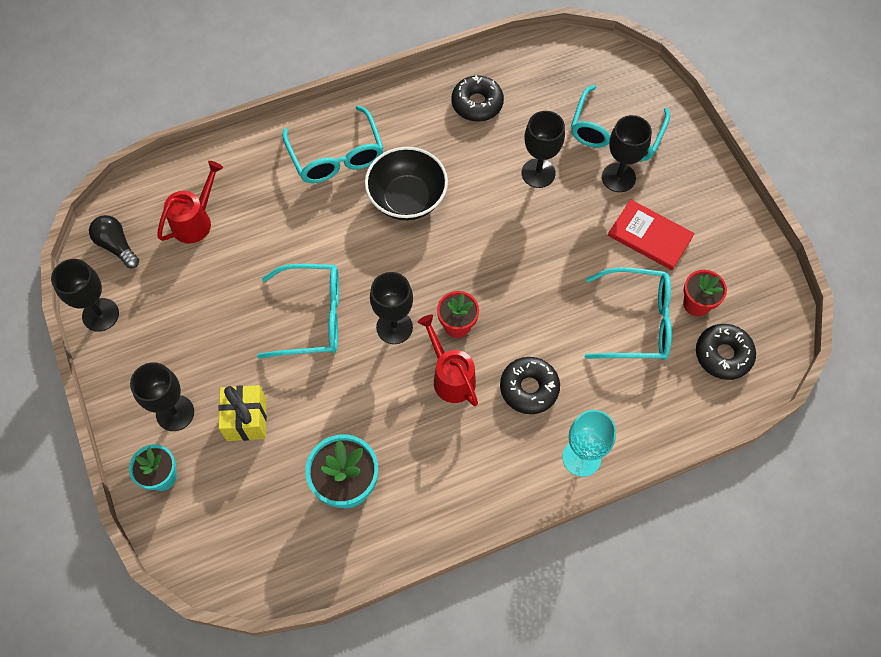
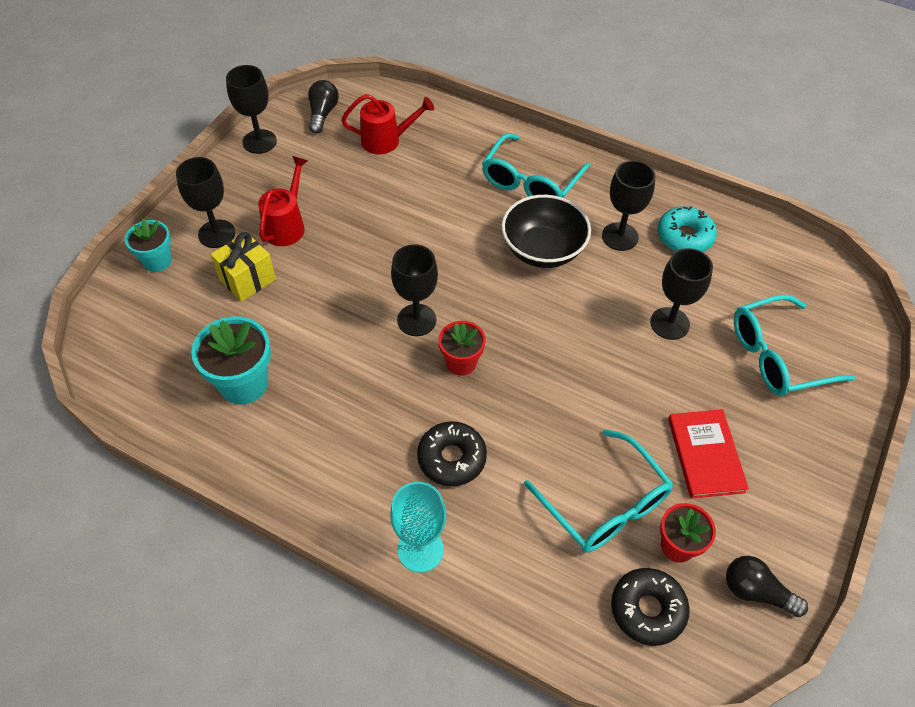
camera: 50 degrees right, 10 degrees down
(312, 317) = (374, 261): turquoise glasses -> none
(450, 376) = (408, 390): red watering can -> red watering can (287, 225)
(477, 104) = (684, 237): black donut -> turquoise donut
(618, 177) = (736, 388): black goblet -> black goblet (620, 236)
(757, 286) = (756, 592): none -> black light bulb

